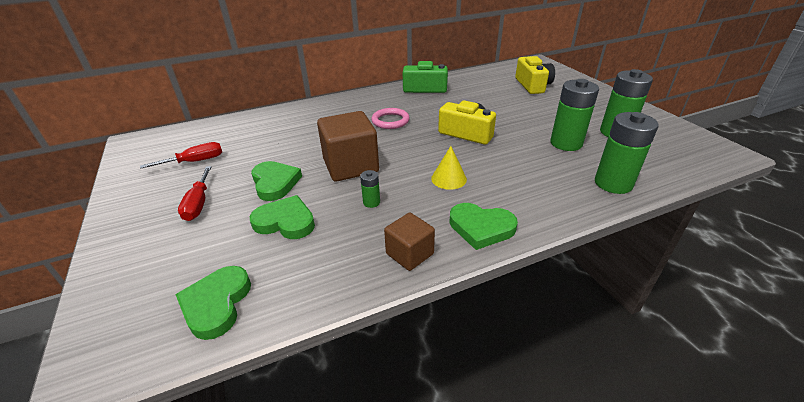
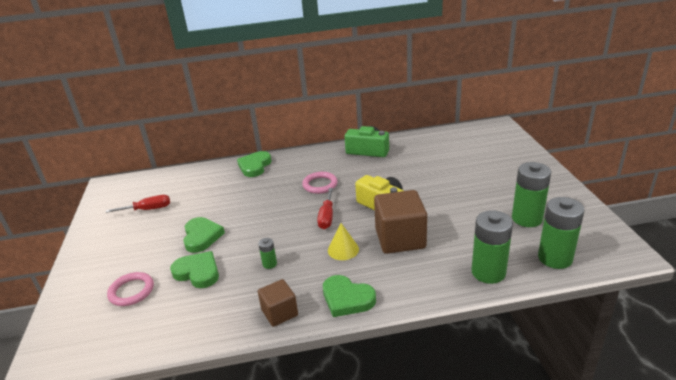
camera: 15 degrees right, 5 degrees down
(198, 204) = (140, 248): red screwdriver -> red screwdriver (327, 217)
(203, 254) = (131, 291): none -> pink ring
(216, 304) = (130, 330): green heart -> green heart (255, 166)
(351, 166) = (267, 227): brown cube -> brown cube (400, 238)
(533, 85) = (476, 155): yellow camera -> none
(566, 143) = (470, 225): green battery -> green battery (555, 258)

